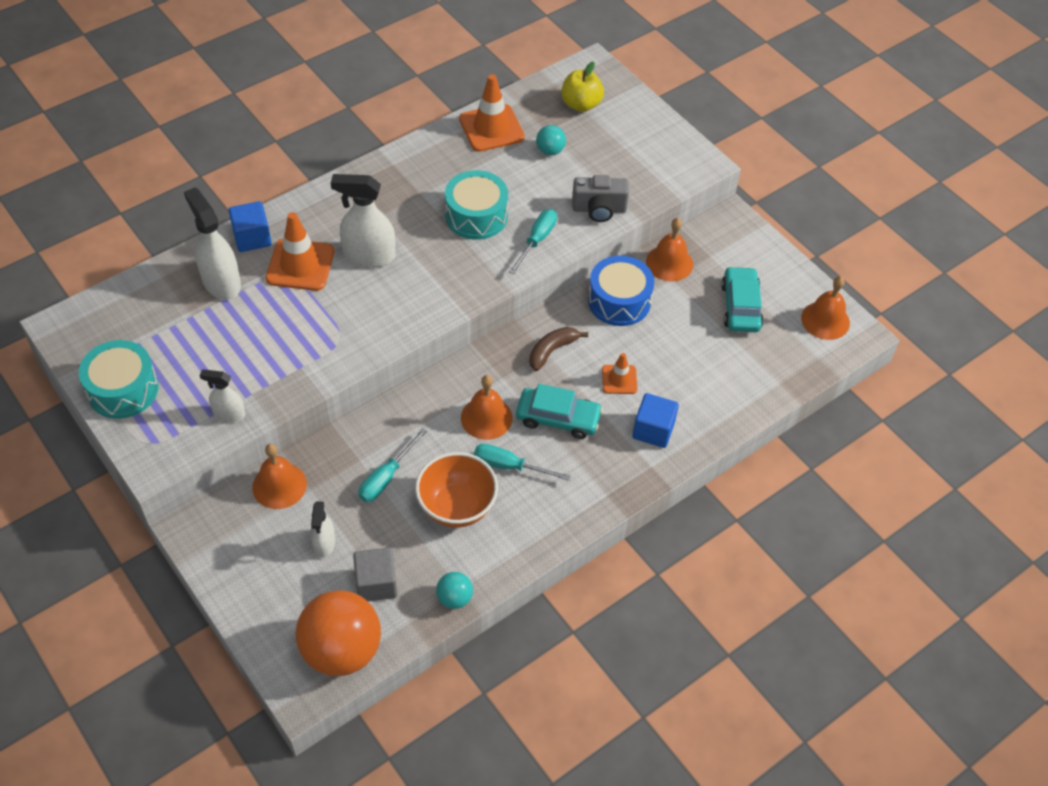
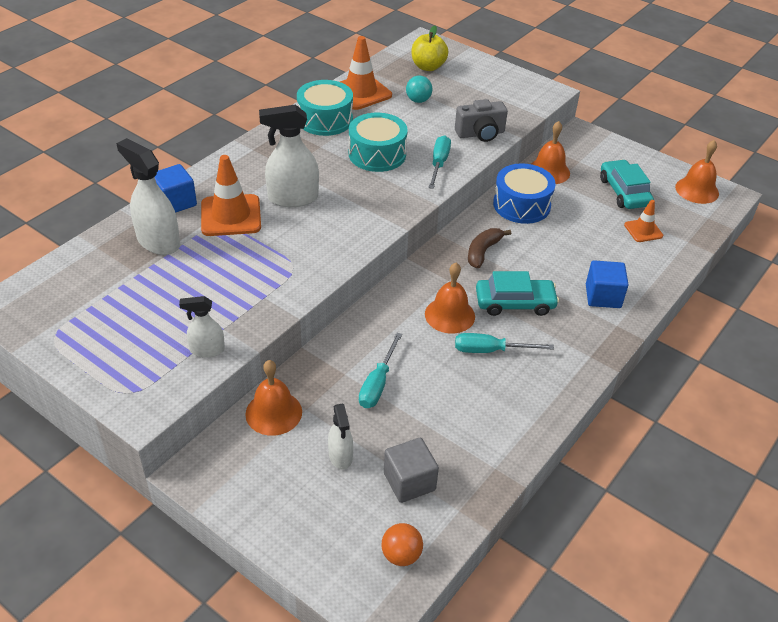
camera: 15 degrees left, 10 degrees down
(123, 389) = (87, 349): turquoise drum -> turquoise drum (325, 120)
(342, 650) = (401, 555): orange ball -> orange ball, size x0.45
(454, 598) = (493, 477): turquoise ball -> none
(457, 507) = (457, 395): orange bowl -> none
(619, 379) = (552, 263): orange traffic cone -> orange traffic cone (643, 230)

